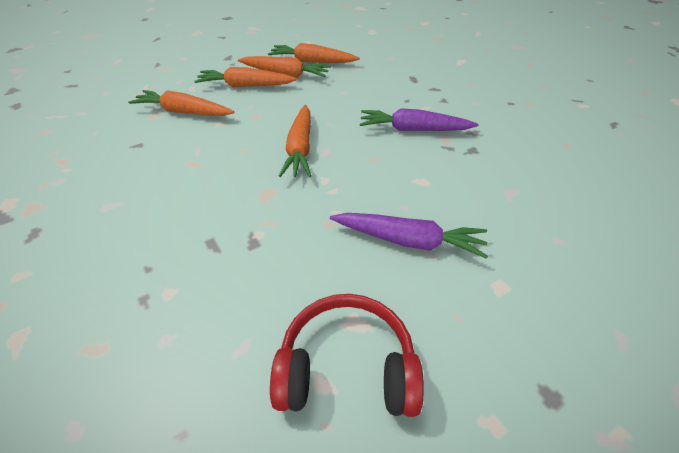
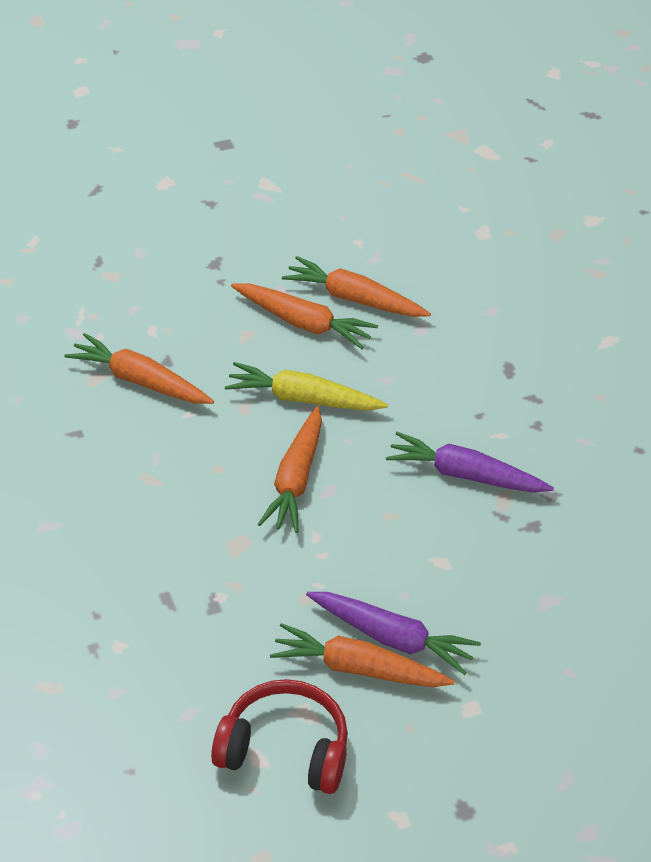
camera: 10 degrees right, 0 degrees up
(245, 86) = (236, 339): orange carrot -> orange carrot (358, 669)
(294, 107) = (303, 399): none -> yellow carrot

